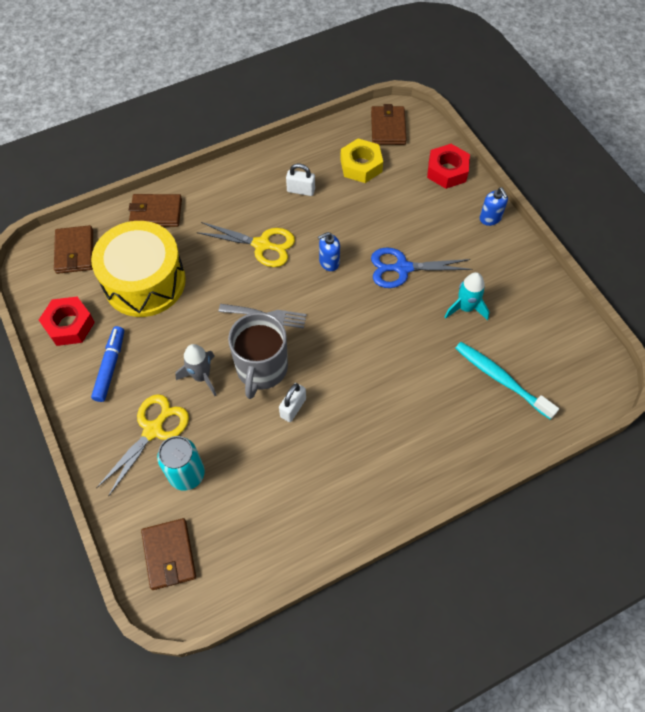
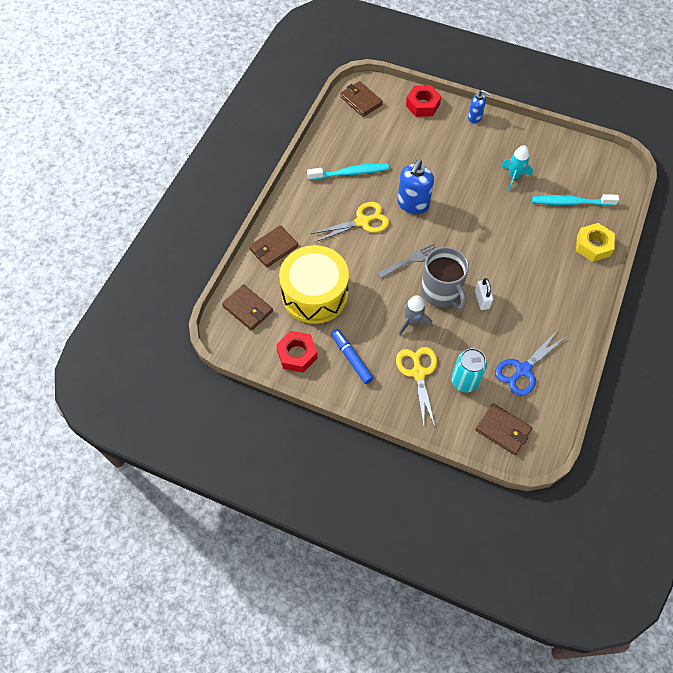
camera: 40 degrees left, 0 degrees up
(301, 190) = (349, 173): white padlock -> turquoise toothbrush
(329, 262) = (412, 204): blue soap dispenser -> blue soap dispenser, size x1.75
(361, 165) = (369, 134): yellow nut -> yellow nut (593, 246)
(402, 268) = (457, 178): blue scissors -> blue scissors (522, 370)

